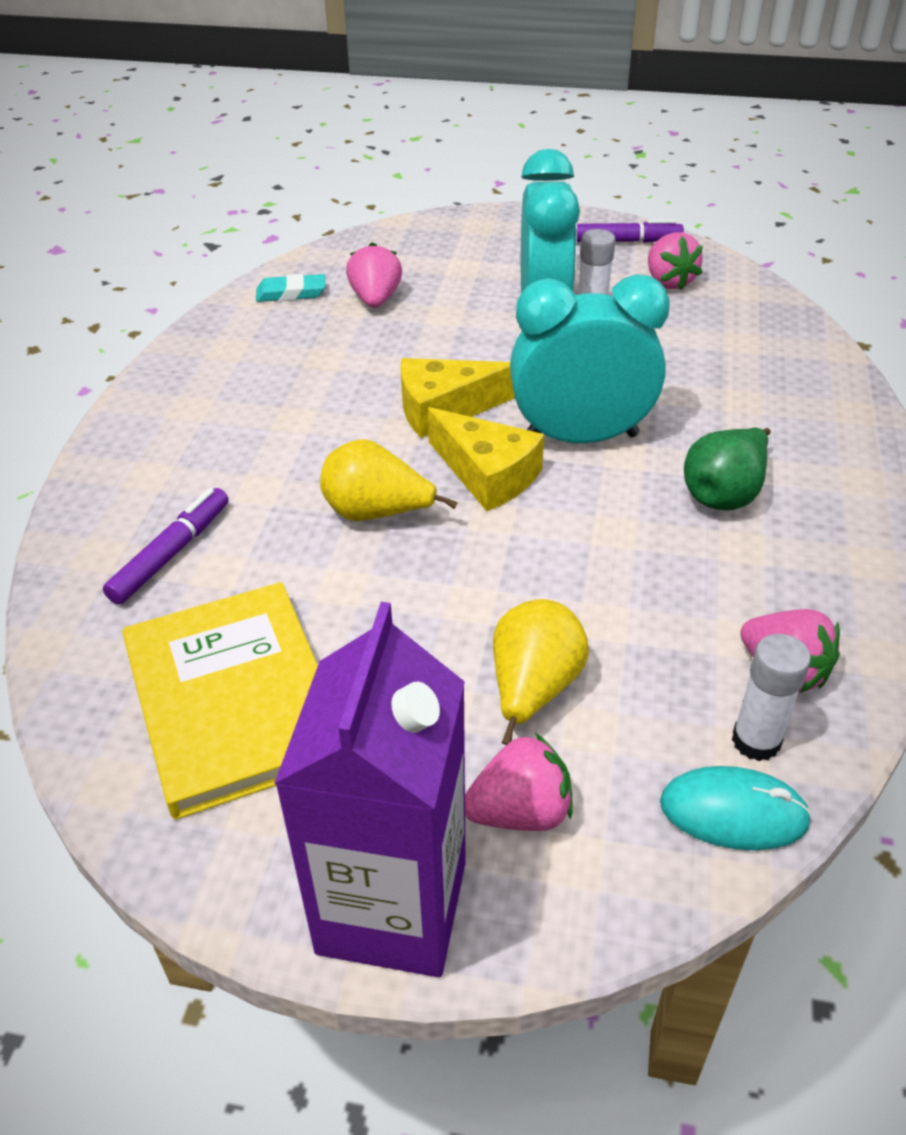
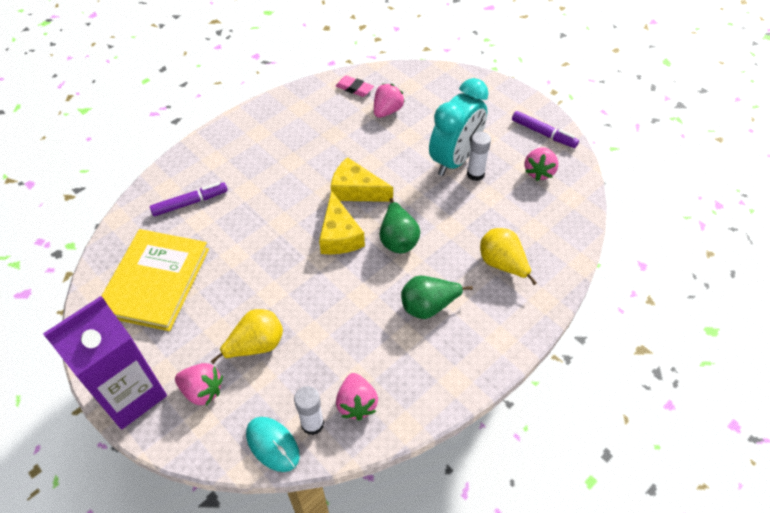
camera: 35 degrees right, 10 degrees up
(291, 293) = (354, 88): turquoise eraser -> pink eraser
(377, 513) = (278, 229): yellow pear -> yellow pear (502, 264)
(580, 437) = (398, 239): turquoise clock -> green pear

